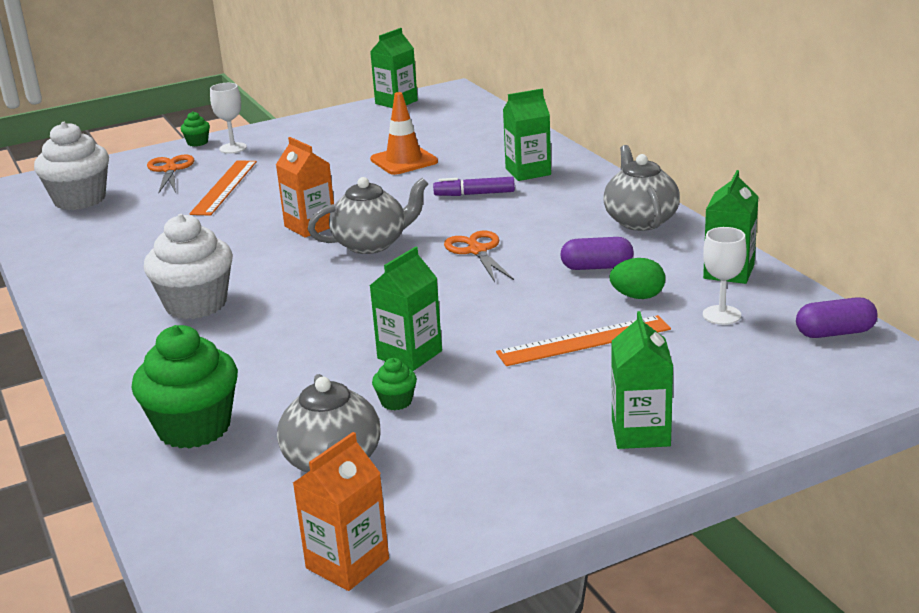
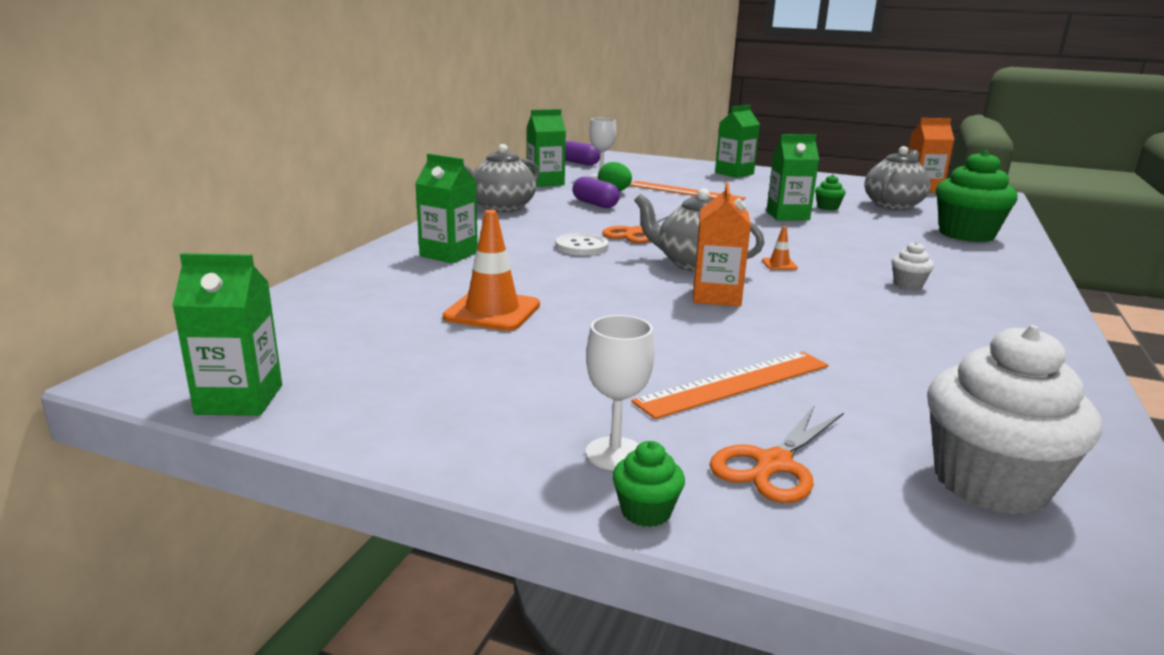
camera: 135 degrees left, 5 degrees down
(196, 304) = (908, 284): white cupcake -> white cupcake, size x0.44
(314, 276) = (779, 264): none -> orange traffic cone
(474, 194) = (533, 259): purple marker -> none
(475, 218) = (582, 247): none -> white button

